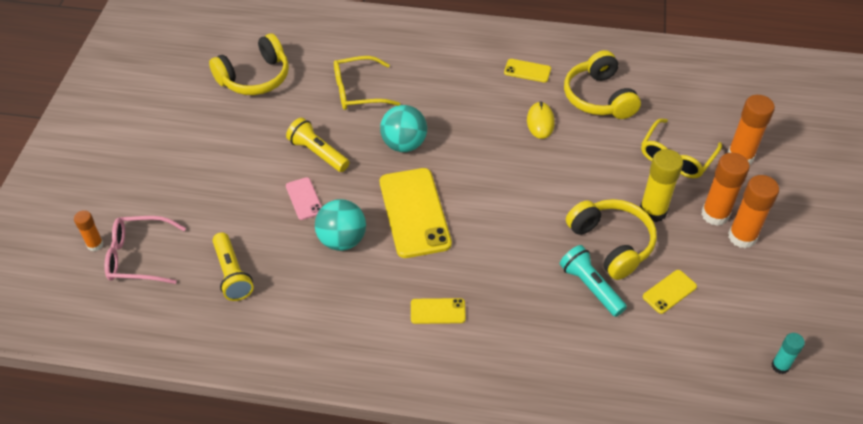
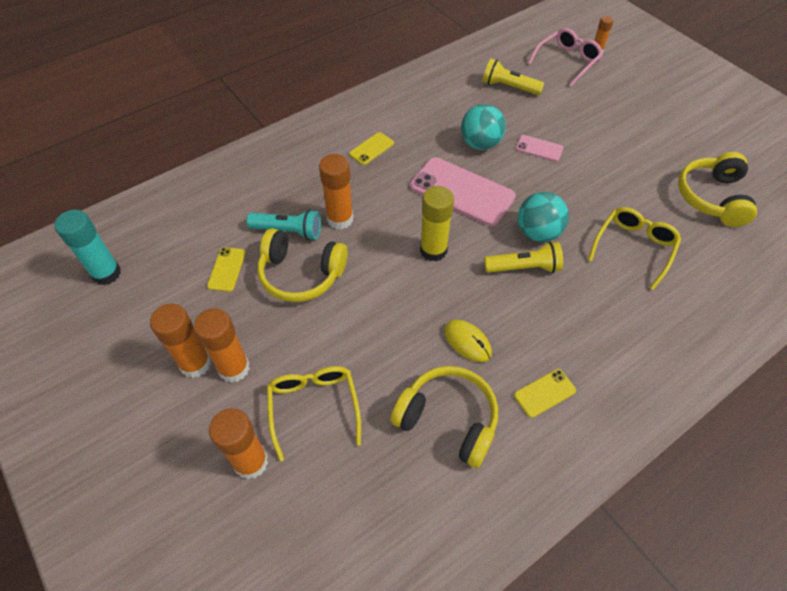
camera: 135 degrees right, 5 degrees up
(318, 153) = (579, 181): yellow flashlight -> yellow flashlight (524, 268)
(414, 212) = (462, 191): yellow phone -> pink phone
(537, 265) = (340, 219): none -> orange glue stick
(653, 211) = (291, 328): yellow glue stick -> yellow glue stick (433, 250)
(780, 366) = (106, 273): turquoise glue stick -> turquoise glue stick, size x1.75

